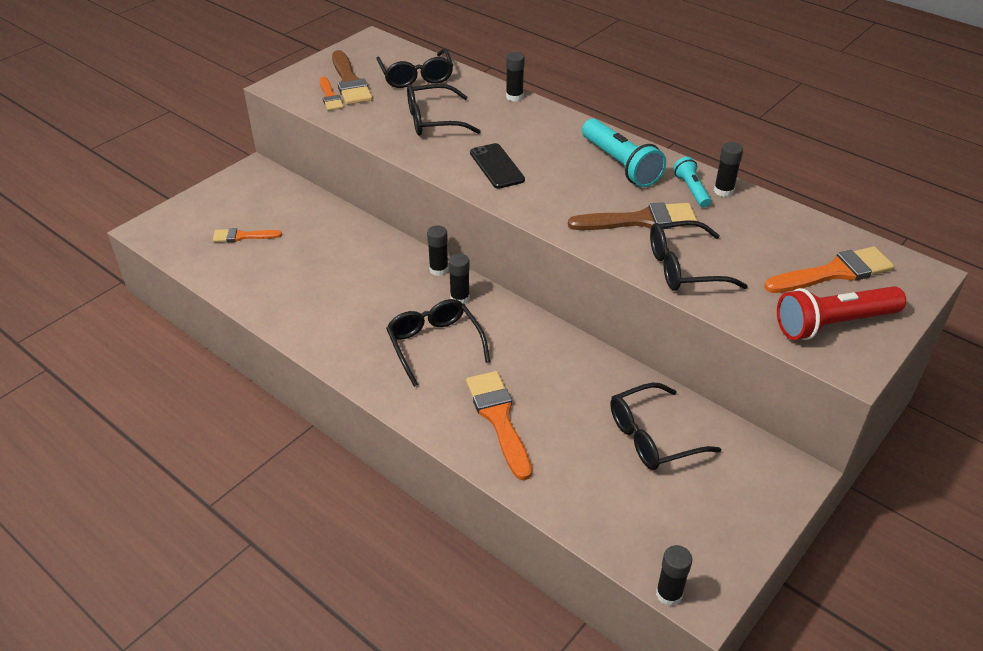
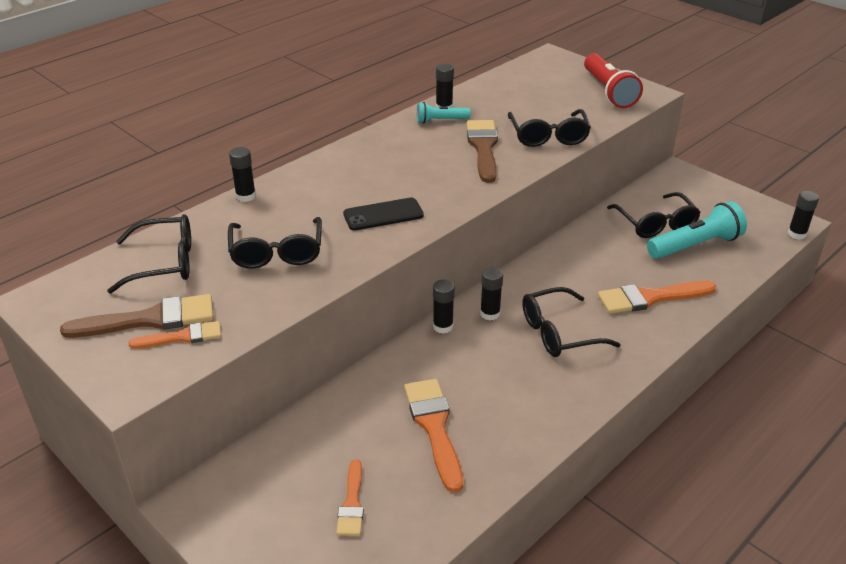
camera: 85 degrees left, 5 degrees down
(620, 164) = (394, 148): turquoise flashlight -> turquoise flashlight (695, 245)
(834, 272) = (551, 82): orange brush -> orange brush (434, 427)

